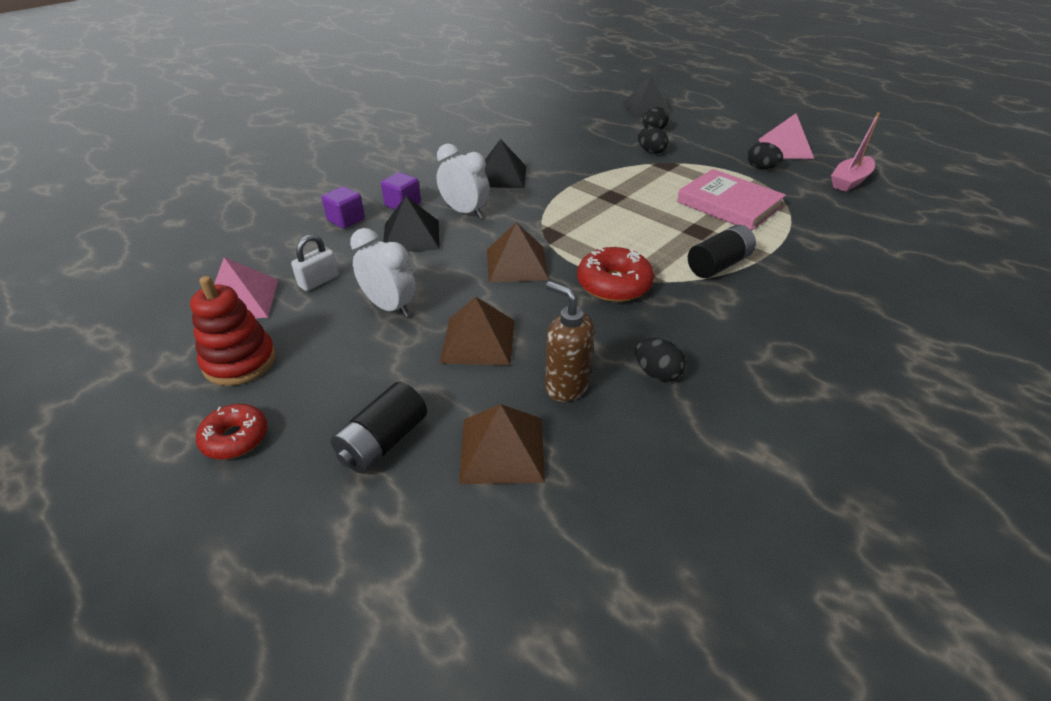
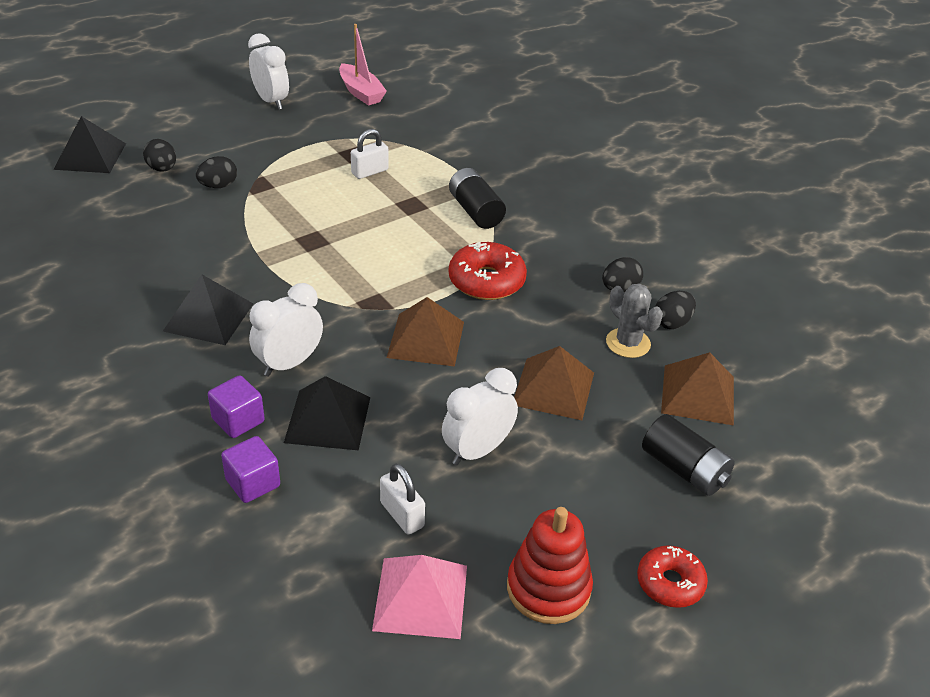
camera: 80 degrees left, 0 degrees up
(566, 386) = (628, 343): brown soap dispenser -> grey cactus
(729, 204) = (370, 172): pink book -> white padlock
(761, 168) = (305, 129): black egg -> black egg (672, 323)
(785, 148) = (271, 101): pink pyramid -> white clock

